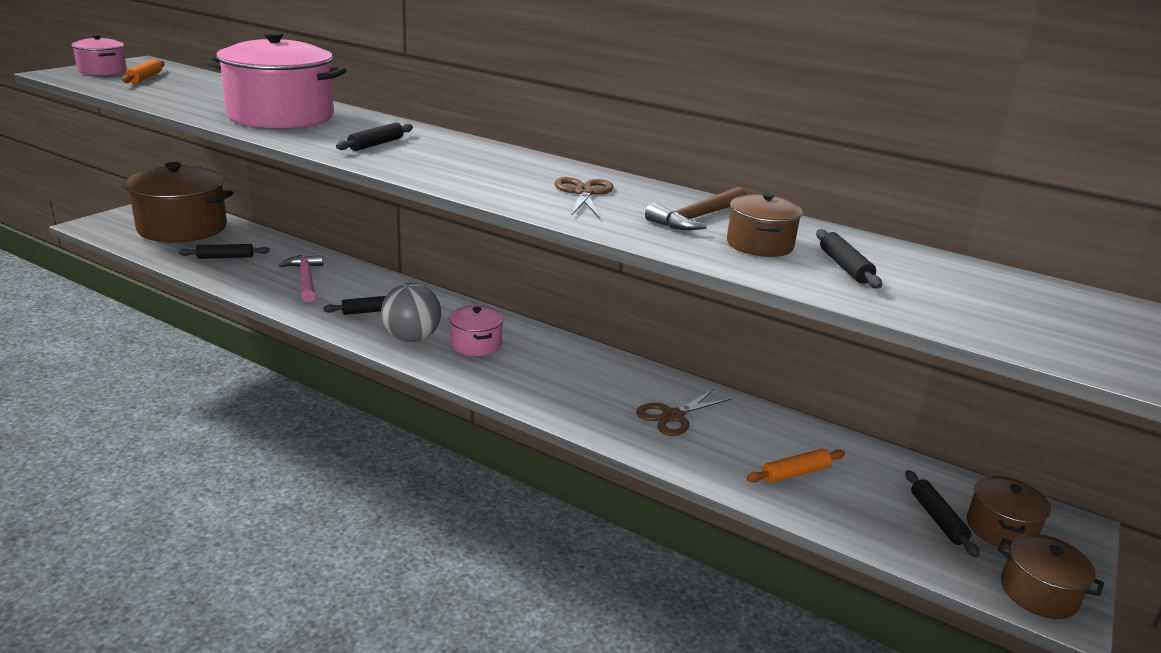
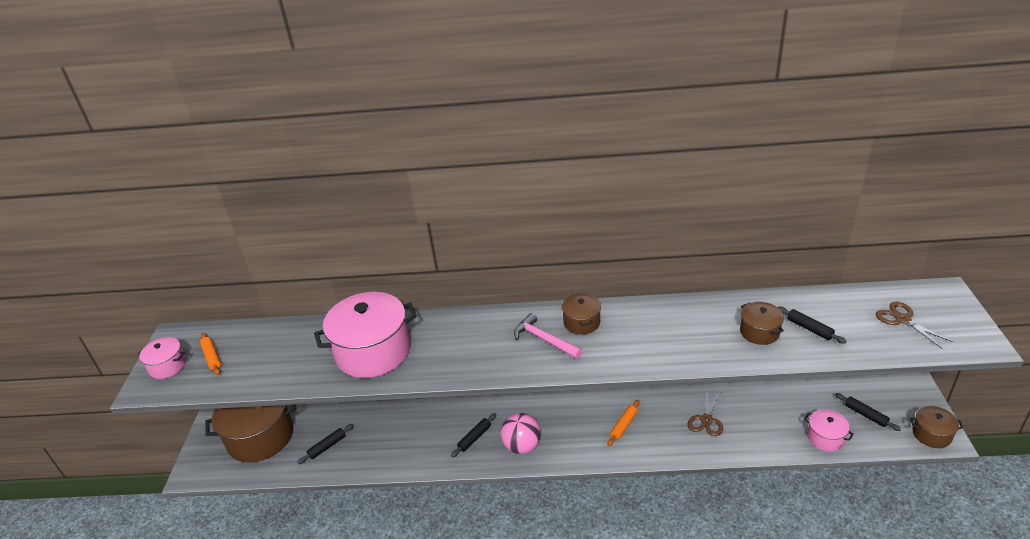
camera: 25 degrees left, 10 degrees up
(306, 279) = (403, 435): pink hammer -> pink hammer (544, 339)
(376, 144) = (471, 349): black rolling pin -> none
(411, 338) = (522, 446): grey ball -> pink ball
(476, 344) = (560, 428): pink pot -> pink pot (825, 437)
(584, 193) = (634, 333): brown scissors -> brown scissors (902, 319)
(697, 218) = (709, 324): brown hammer -> none
(795, 473) = (790, 424): orange rolling pin -> orange rolling pin (623, 425)
(1000, 529) = (891, 404): brown pot -> brown pot (581, 322)

